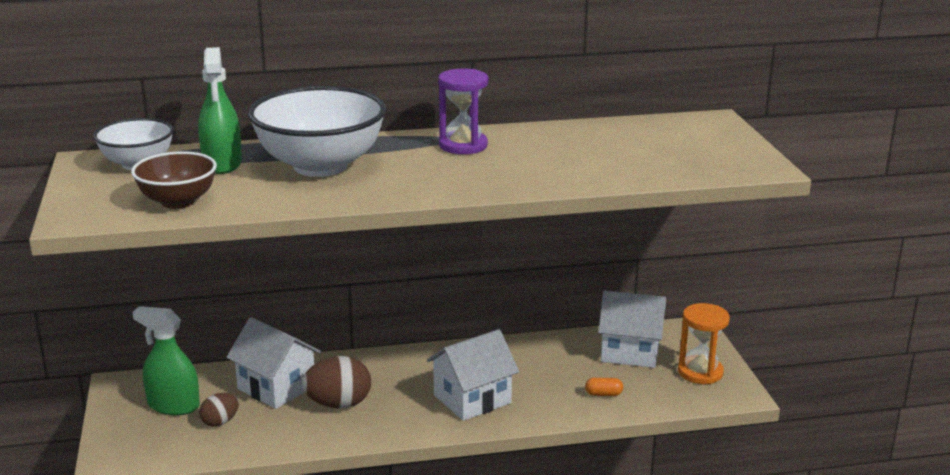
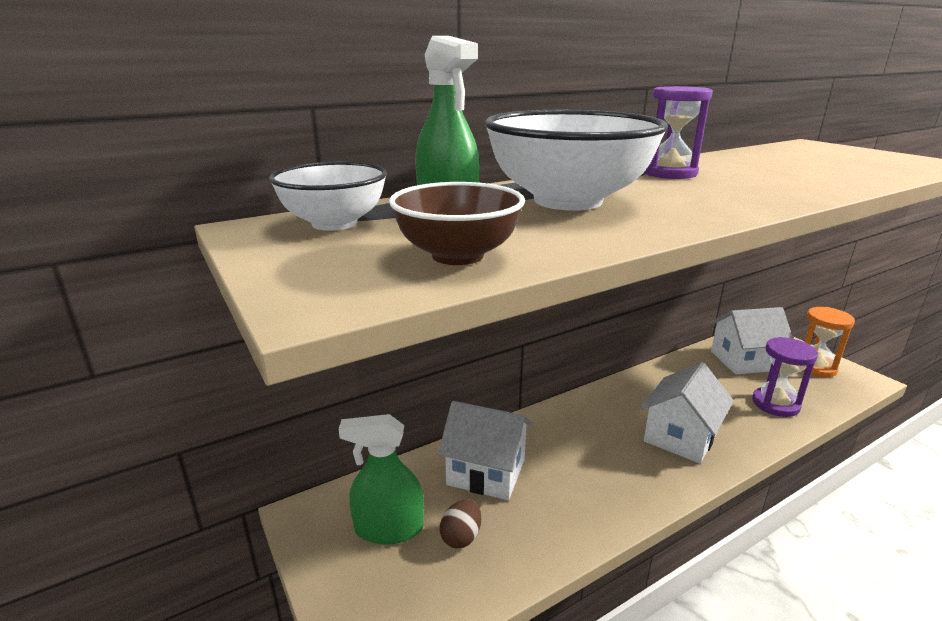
camera: 20 degrees left, 0 degrees up
(338, 404) = (566, 476): brown egg -> none
(603, 394) = (775, 404): orange capsule -> purple hourglass

